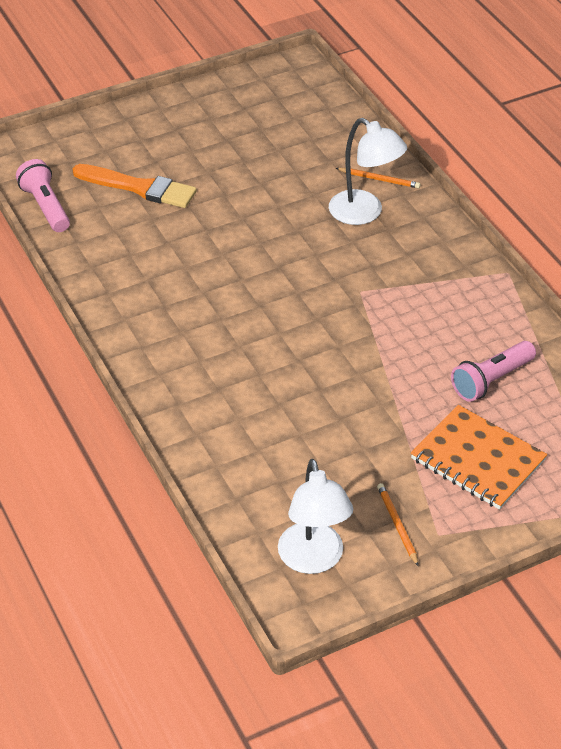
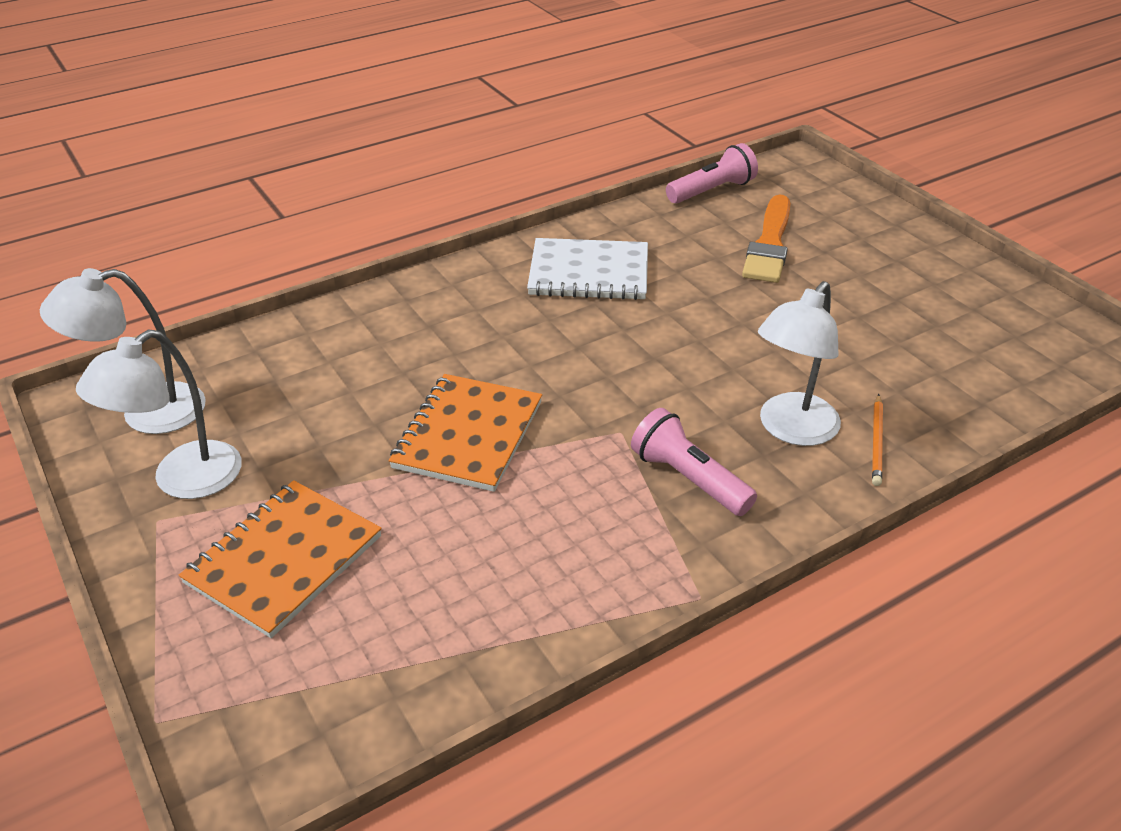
camera: 85 degrees right, 5 degrees down
(160, 291) = (589, 273): none -> white notebook
(357, 368) = (468, 435): none -> orange notebook
(397, 525) = (183, 480): orange pencil -> white lamp
(491, 380) = (445, 575): pink flashlight -> pink flashlight (688, 478)

